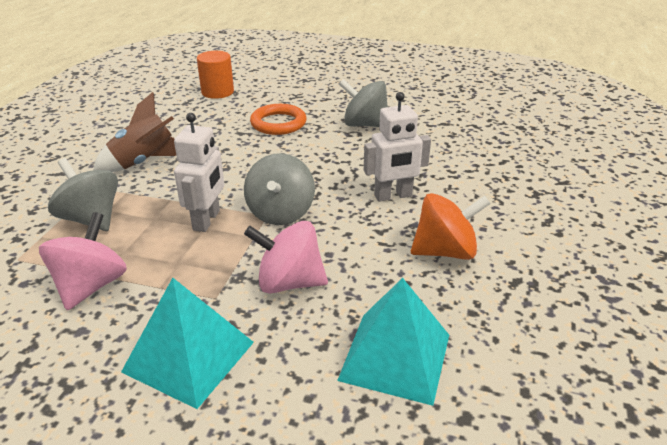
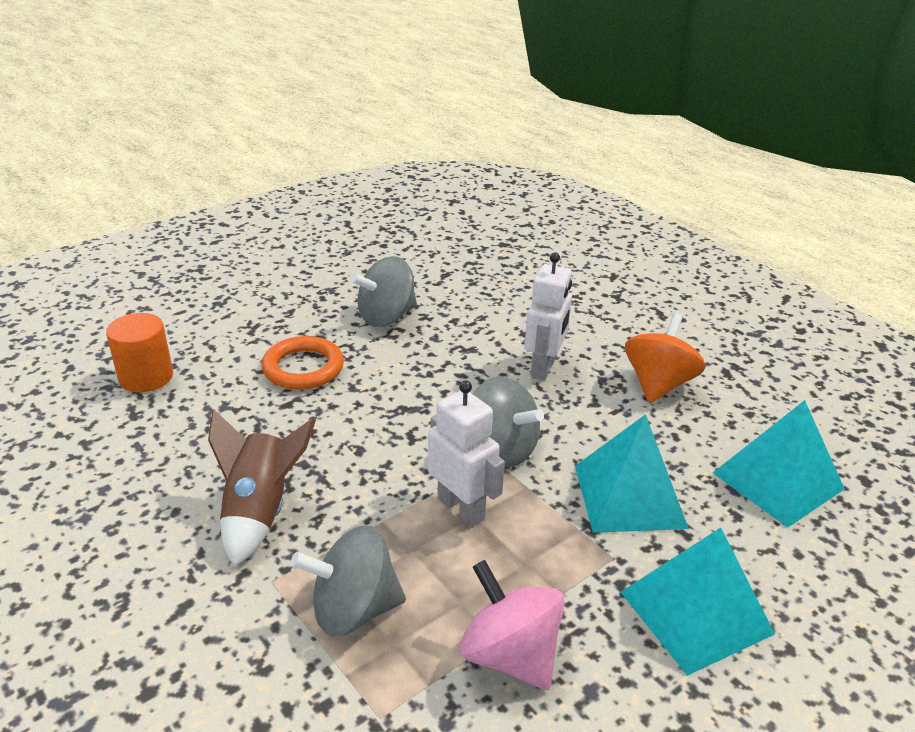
camera: 55 degrees left, 0 degrees up
(289, 282) = (629, 496): pink spinning top -> turquoise pyramid

